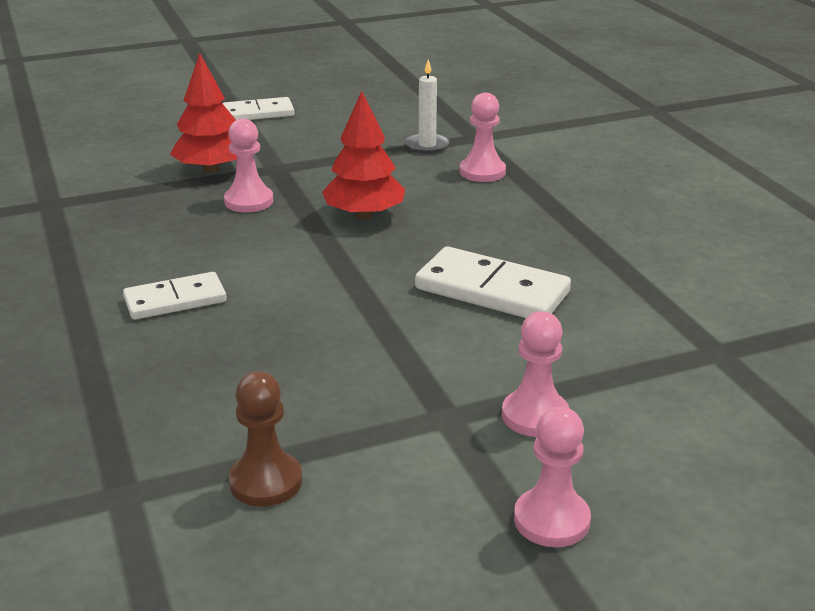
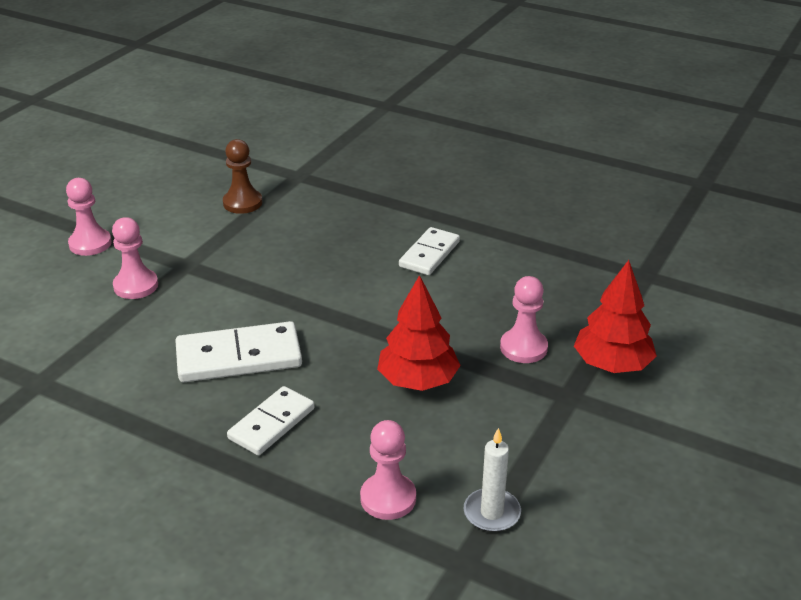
camera: 140 degrees right, 5 degrees up
(258, 113) = (726, 467): white domino -> white domino (272, 424)

